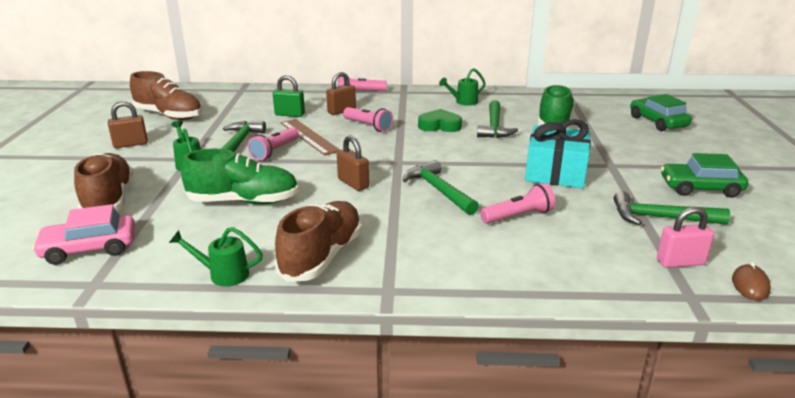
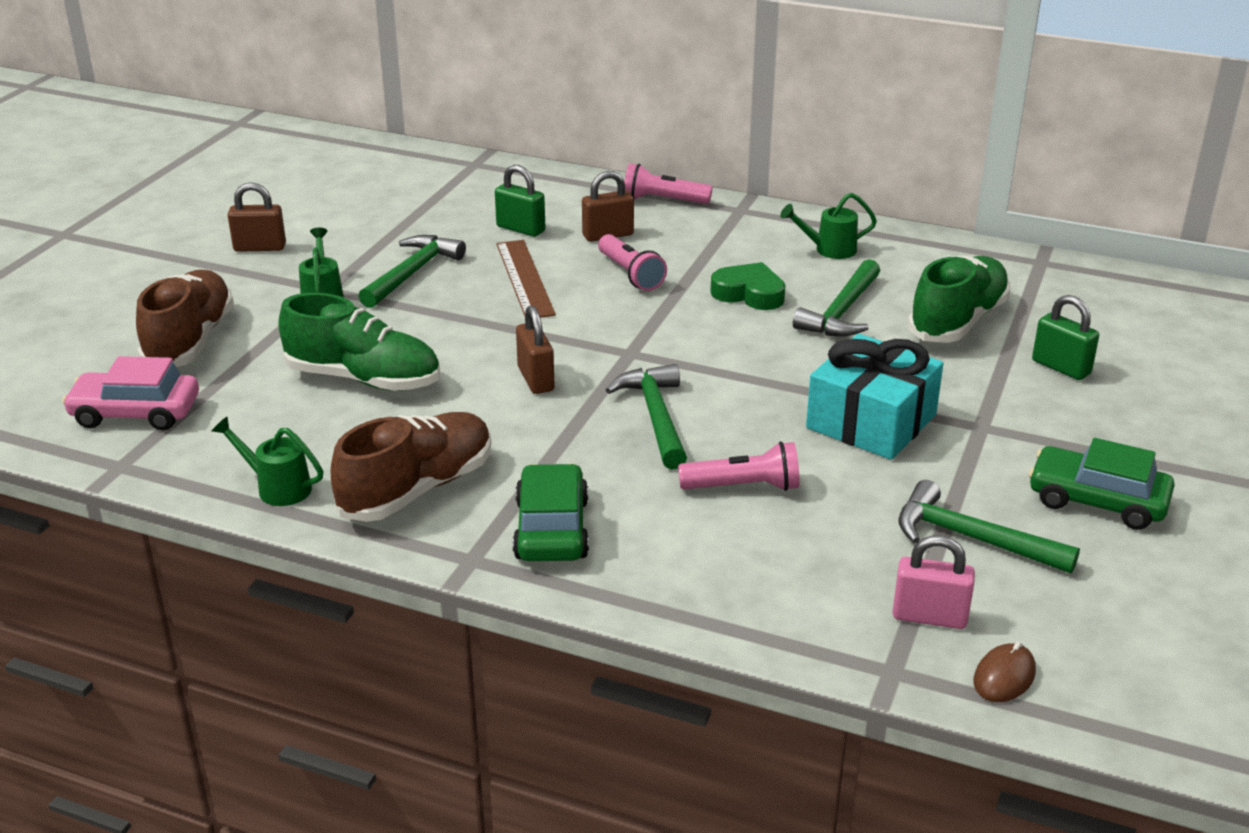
camera: 20 degrees right, 5 degrees up
(169, 115) = (338, 200): brown shoe -> none
(275, 151) = (457, 298): pink flashlight -> none
(621, 134) = (1061, 367): none -> green padlock
(657, 122) = (1156, 354): green car -> green car (551, 529)

